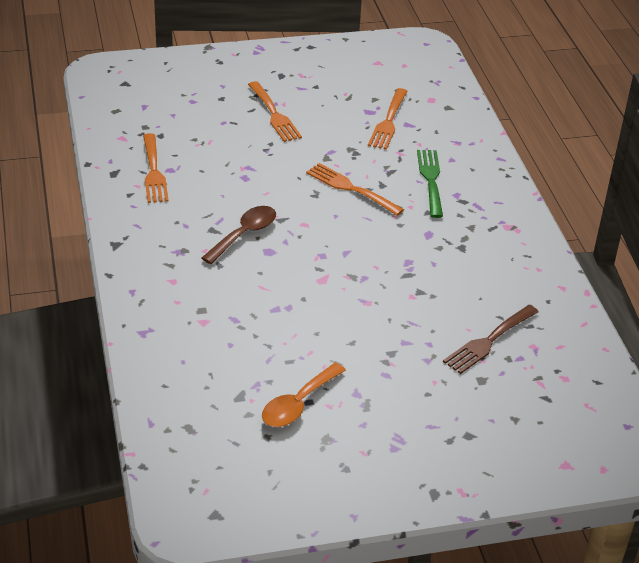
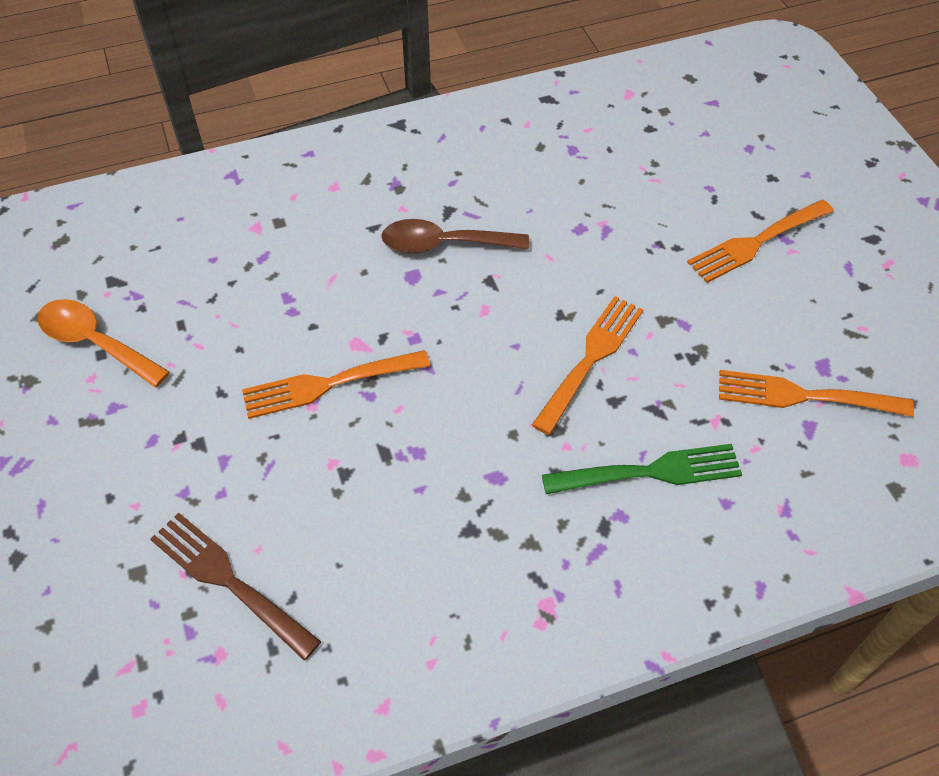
camera: 85 degrees right, 15 degrees up
(153, 171) = (562, 134): orange fork -> orange fork (329, 384)
(244, 234) = (444, 244): brown spoon -> brown spoon turned 150 degrees clockwise

